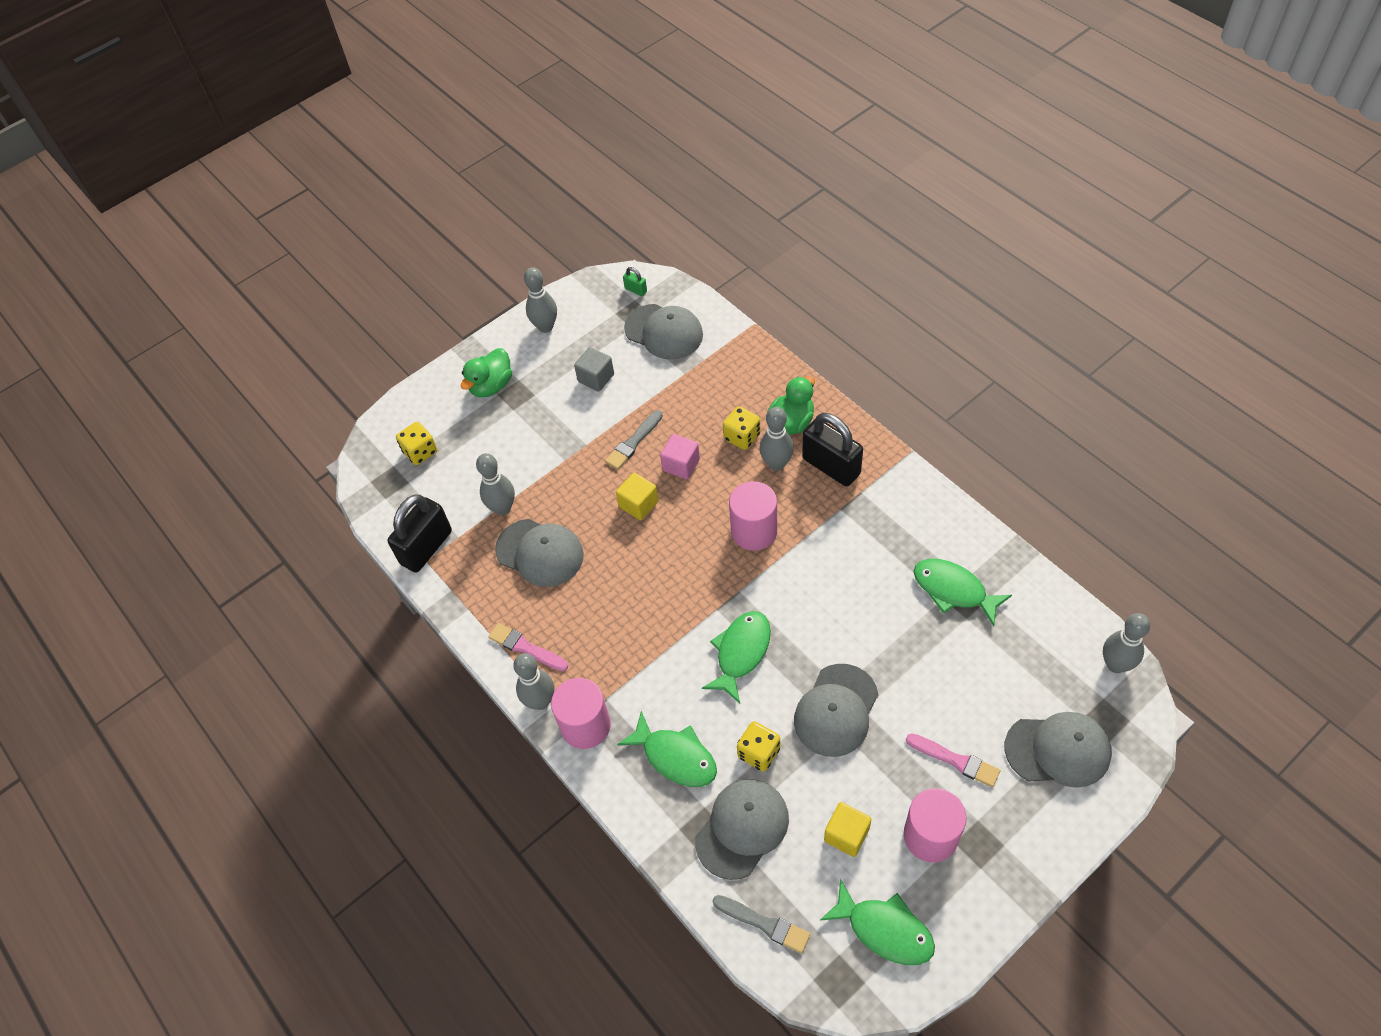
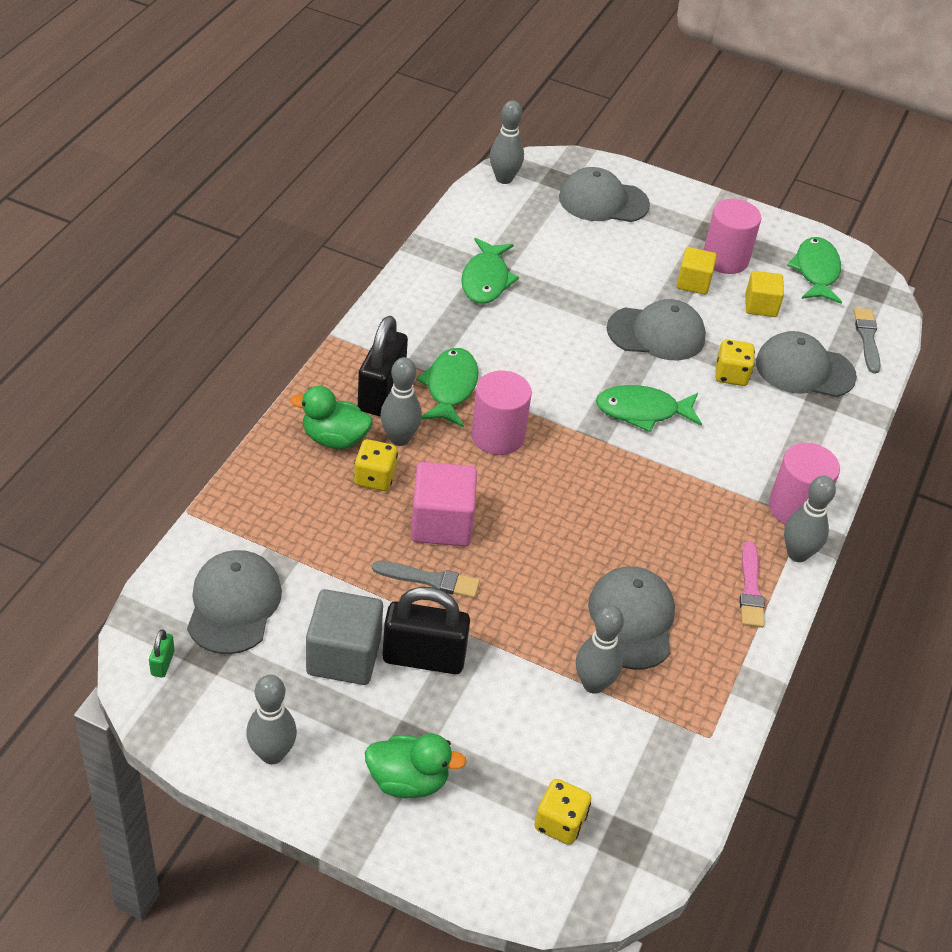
camera: 125 degrees left, 10 degrees down
(426, 547) = (693, 746): black padlock -> black padlock (424, 657)
(596, 378) = (344, 656): grey cube -> grey cube, size x1.58
(638, 504) = (516, 547): yellow cube -> yellow cube (693, 283)
(675, 757) = (776, 431): green fish -> green fish (450, 387)
(681, 465) = (441, 523): pink cube -> pink cube, size x1.58
(955, 760) = (652, 255): pink brush -> none
(1058, 750) = (603, 201): grey cap -> grey cap turned 60 degrees counterclockwise

